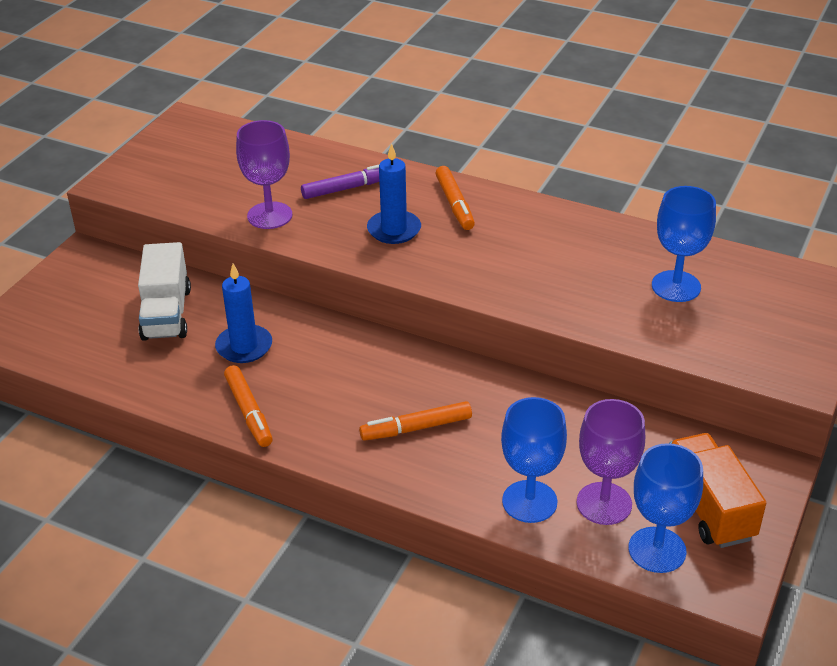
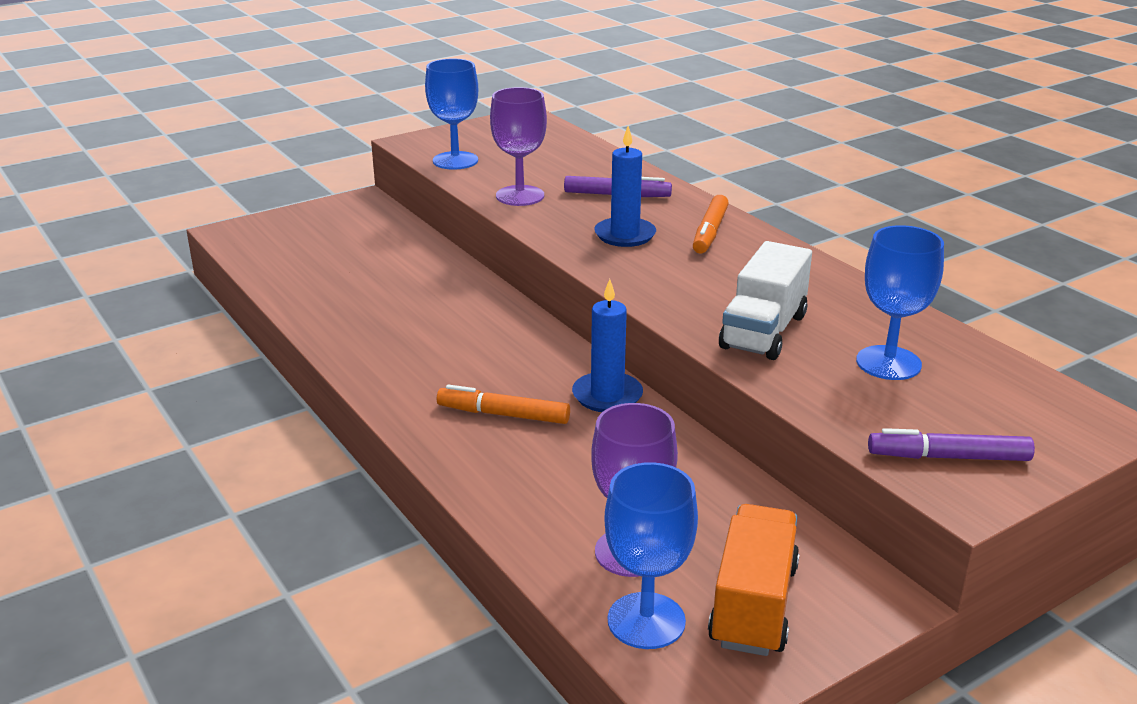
camera: 30 degrees right, 10 degrees down
(166, 314) = (379, 258): white truck -> white truck (763, 331)
(244, 346) = (417, 301): blue candle -> blue candle (607, 396)
(249, 412) = (364, 349): orange marker -> none
(529, 501) = (550, 518): blue goblet -> blue goblet (455, 161)
(770, 352) = (948, 457): none -> purple marker

